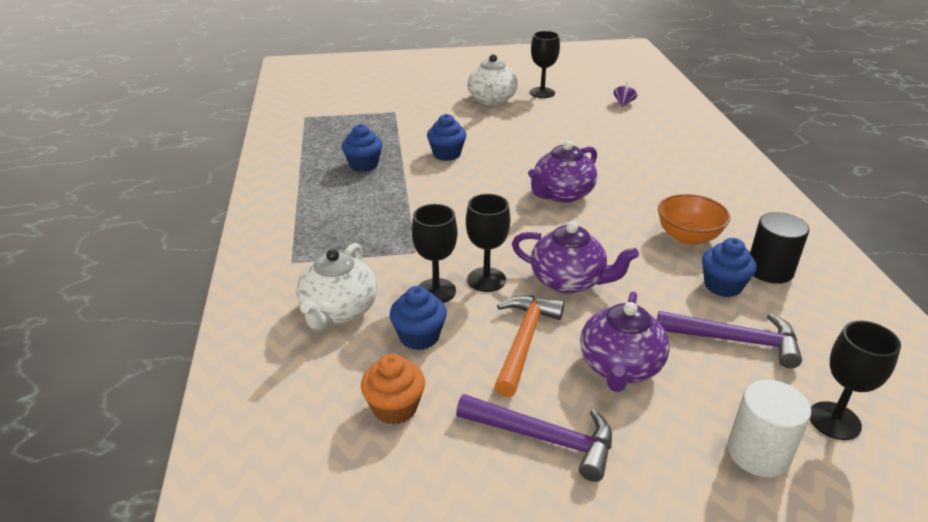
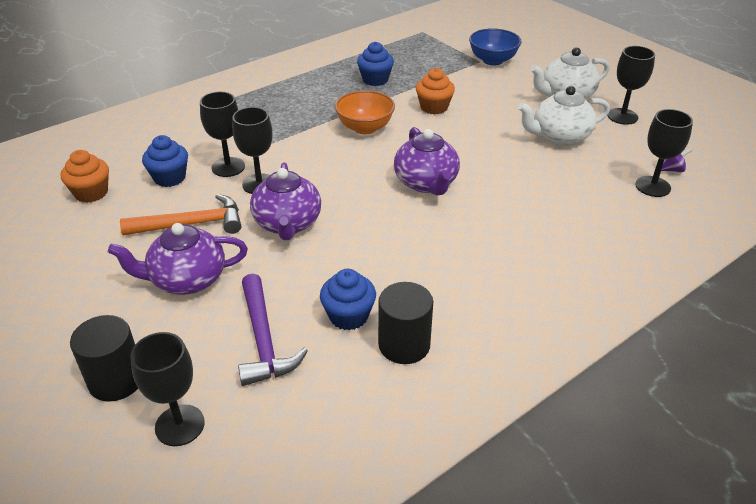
camera: 60 degrees right, 5 degrees up
(338, 311) = (178, 138): white teapot -> white teapot (559, 137)
(401, 106) = (492, 60): none -> blue bowl
(447, 154) = (434, 107): blue cupcake -> orange cupcake
(543, 438) = (87, 263): purple hammer -> none
(562, 194) = (426, 183): purple teapot -> purple teapot turned 120 degrees counterclockwise
(638, 115) = (652, 186): none -> black goblet
(688, 237) = (419, 276): orange bowl -> orange bowl (365, 128)
(758, 453) = (116, 380): white cylinder -> black cylinder

